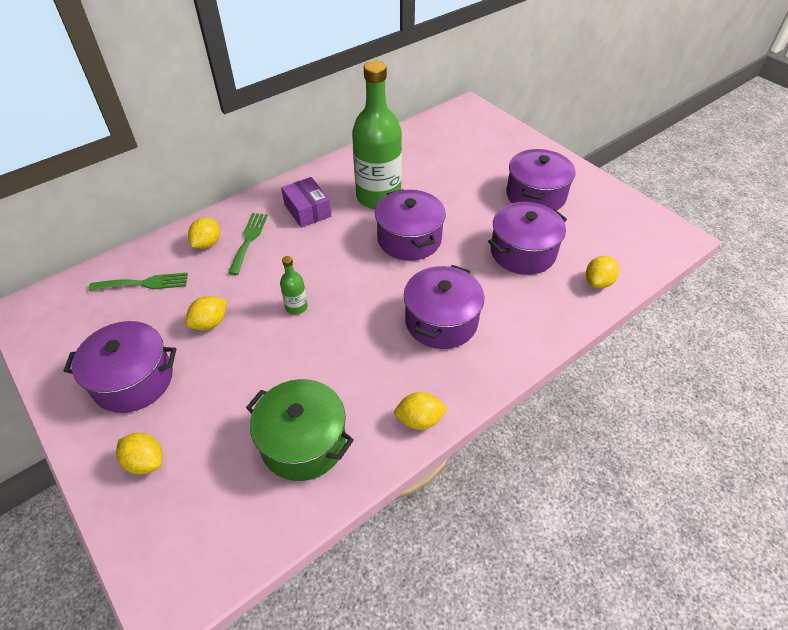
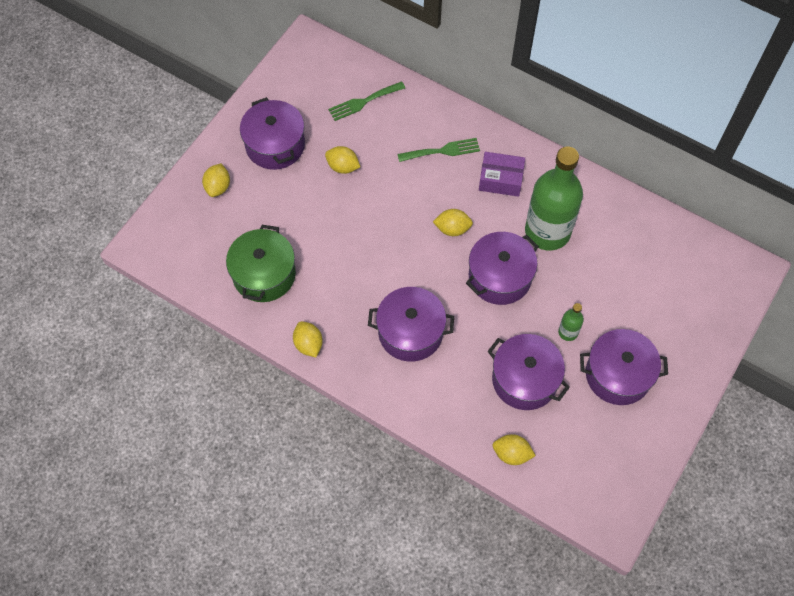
camera: 70 degrees right, 15 degrees up
(144, 283) = (363, 102): green fork -> green fork turned 90 degrees clockwise
(207, 243) = (425, 122): yellow lemon -> yellow lemon (452, 229)
(296, 307) = (382, 219): green bottle -> green bottle (568, 332)
(307, 210) = (500, 179): purple box -> purple box turned 60 degrees clockwise

